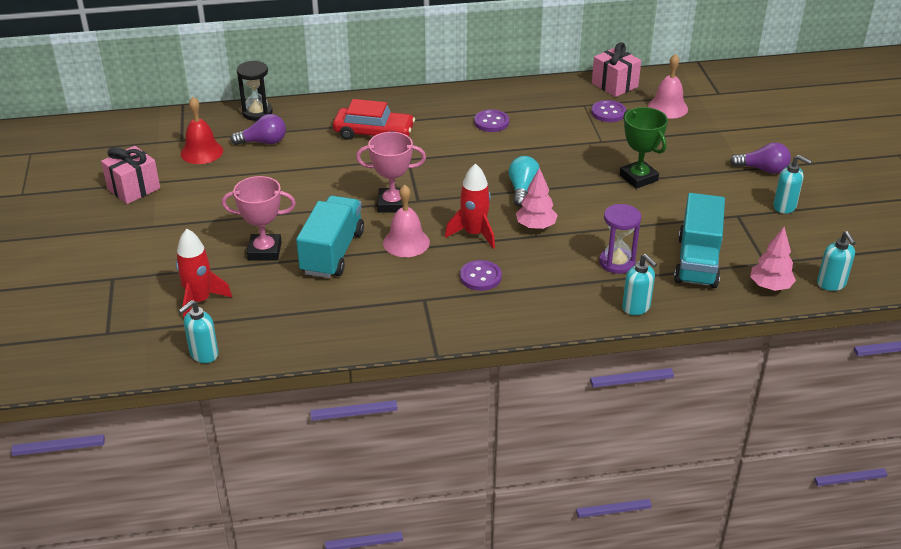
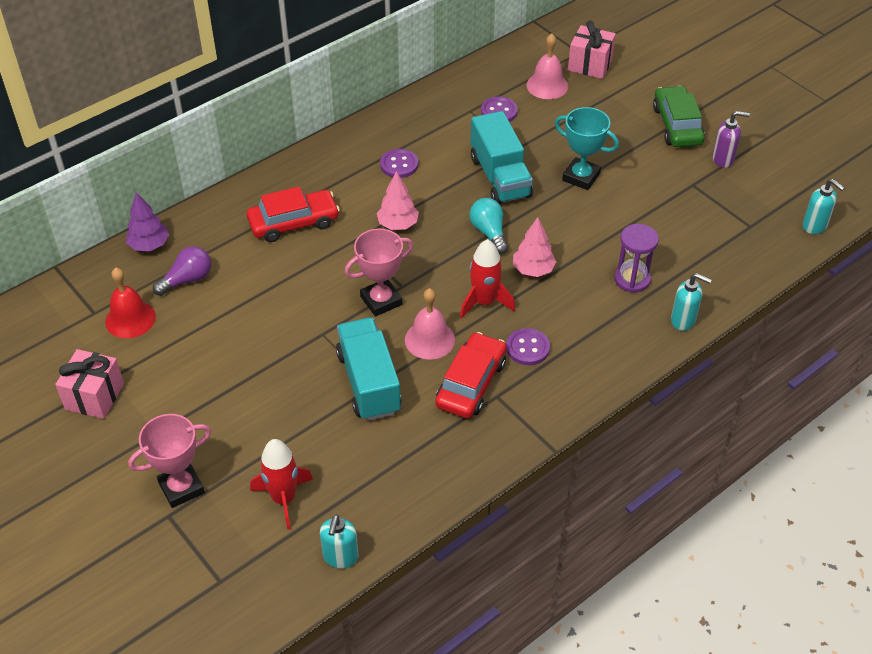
camera: 30 degrees left, 10 degrees up
(257, 113) = (149, 245): black hourglass -> purple tree
(264, 251) = (300, 411): pink trophy -> pink trophy (181, 488)
(411, 283) = (471, 383): none -> red car
(614, 85) = (480, 76): pink gift -> pink gift (590, 65)
(638, 178) = (581, 177): green trophy -> turquoise trophy
(697, 261) = (696, 249): turquoise truck -> turquoise truck (500, 177)
(763, 169) = (677, 125): purple light bulb -> green car
(770, 286) = (771, 249): pink tree -> pink tree (398, 224)
(785, 207) = (723, 159): turquoise soap dispenser -> purple soap dispenser

